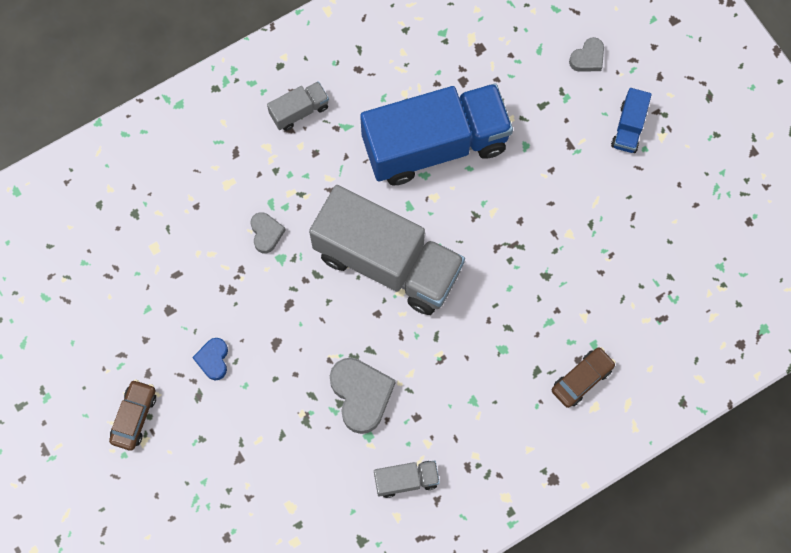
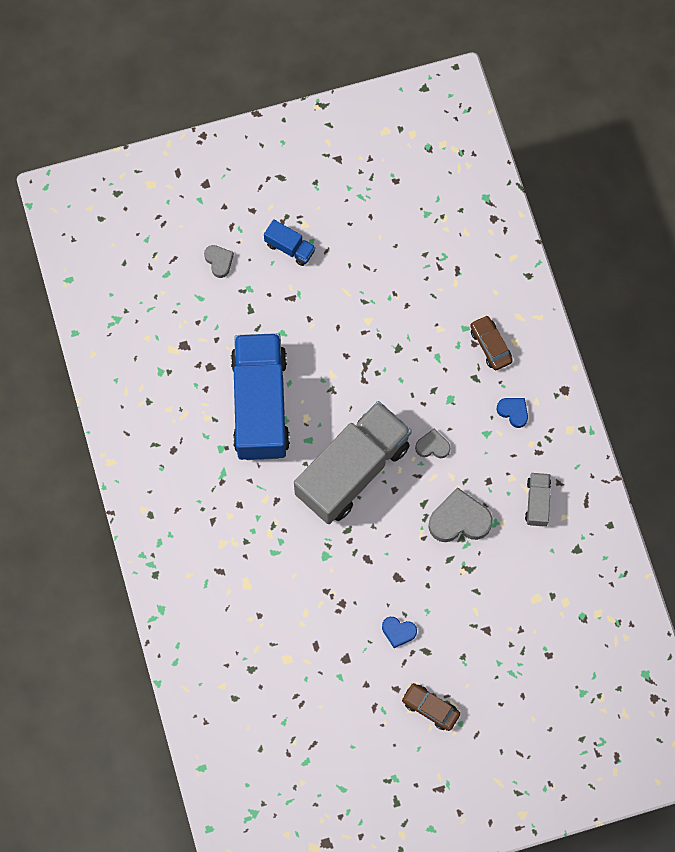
camera: 75 degrees left, 0 degrees up
(266, 233) = (300, 562): grey heart -> grey heart (432, 446)
(299, 111) = (197, 508): grey truck -> none
(508, 425) = (513, 412): none -> blue heart

